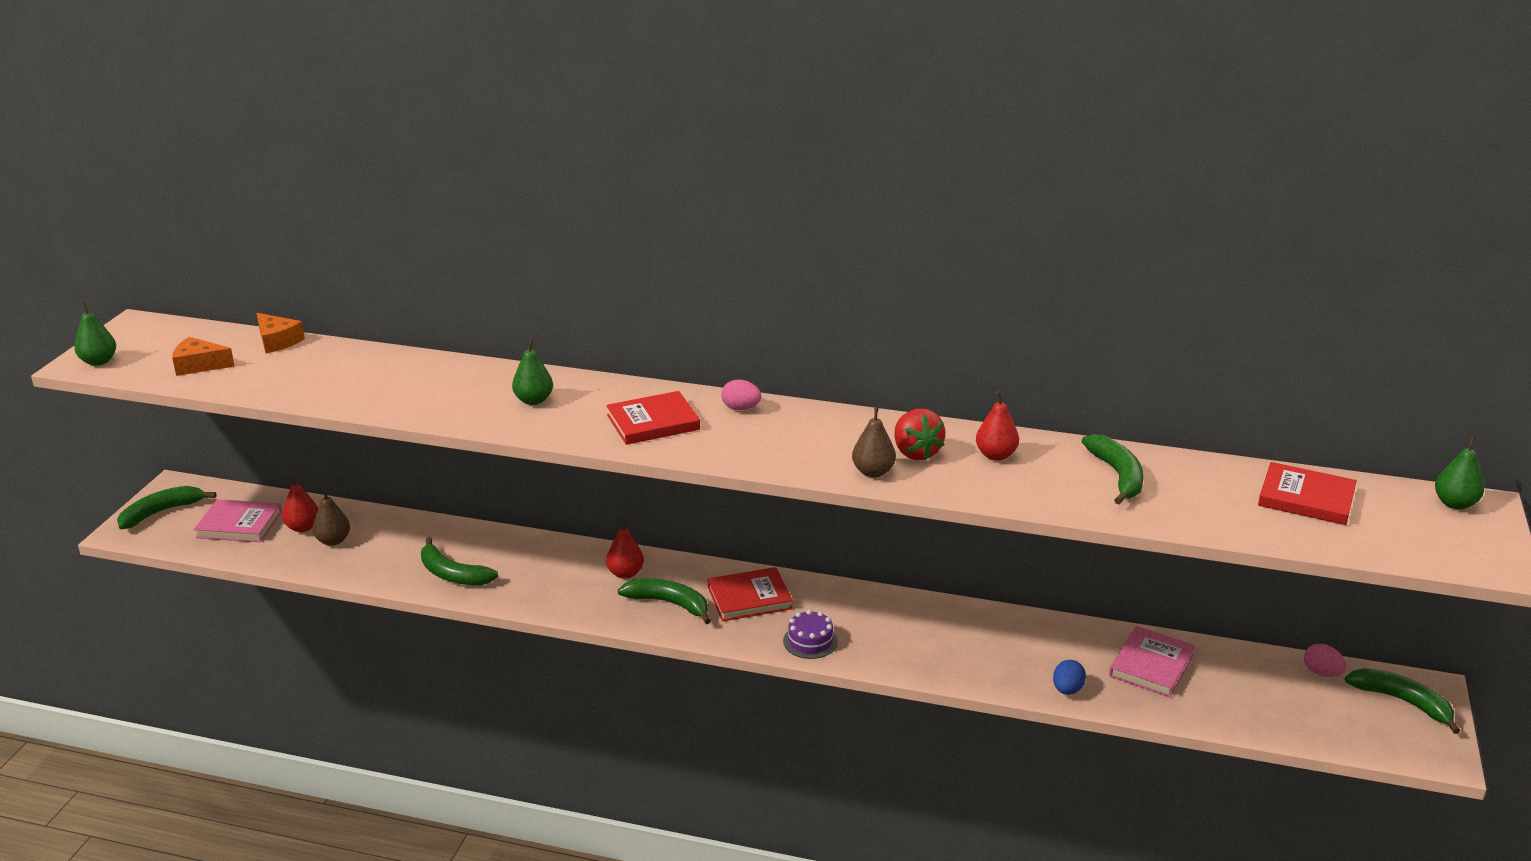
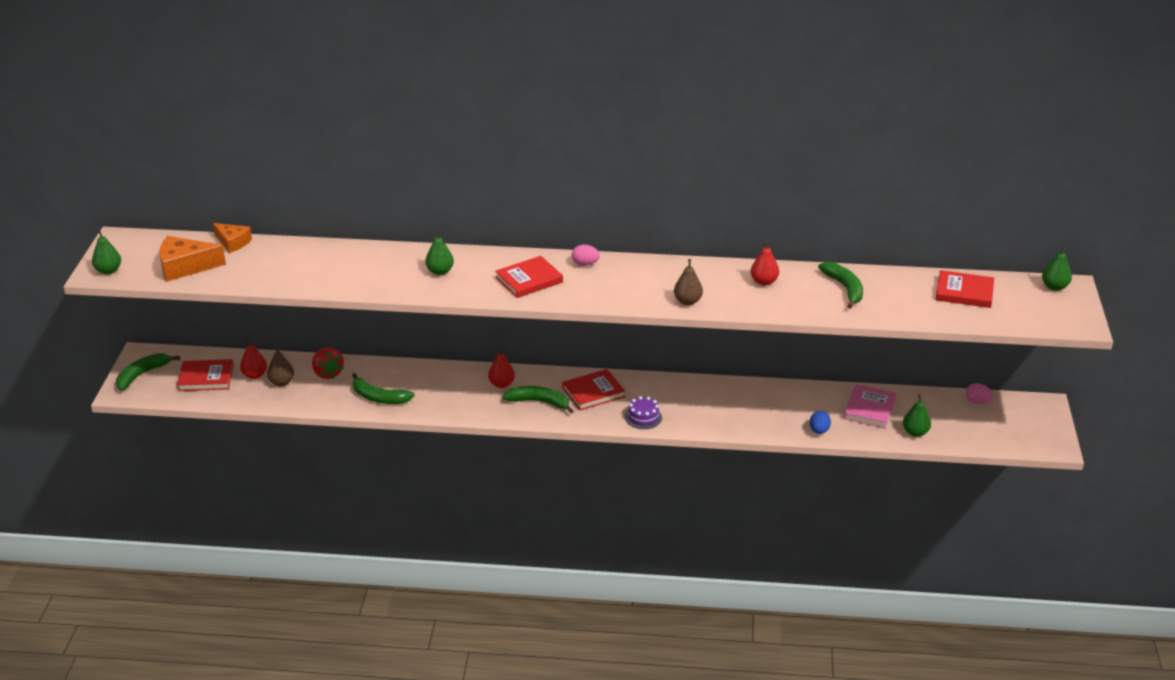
camera: 10 degrees left, 5 degrees up
(199, 365) = (185, 267): orange cheese -> orange cheese, size x1.53
(239, 525) = (206, 378): pink book -> red book
(915, 453) = (711, 285): red strawberry -> red strawberry (327, 373)
(1216, 709) = (915, 432): none -> green pear
(1402, 702) = (1029, 415): green banana -> none

